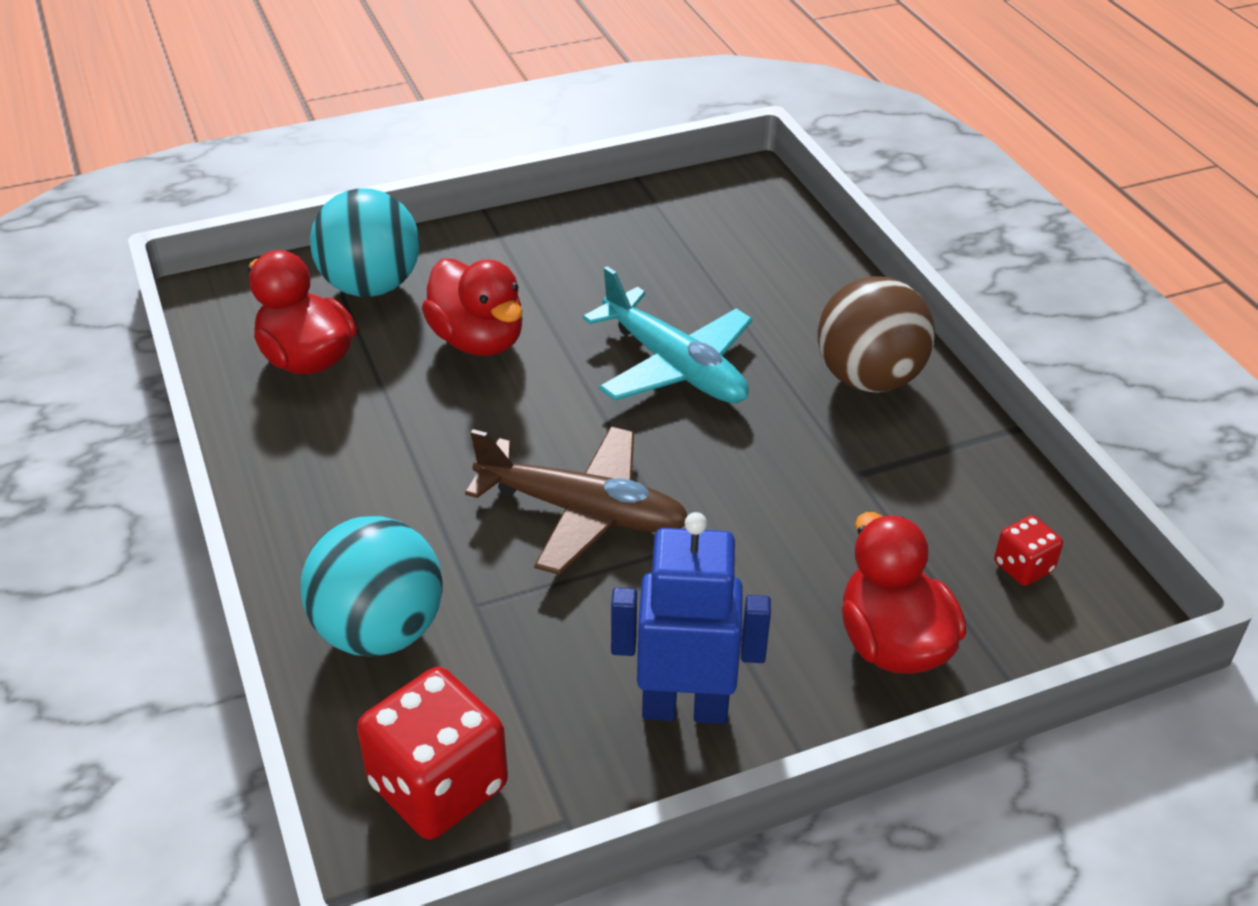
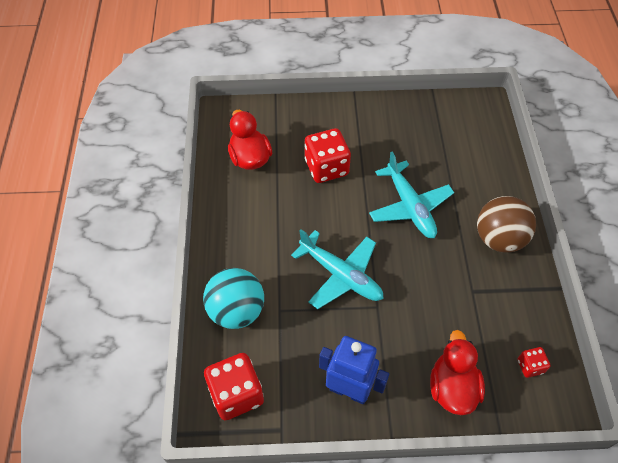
camera: 20 degrees right, 15 degrees up
(371, 286) = (289, 124): turquoise ball -> none
(478, 340) = (326, 168): red duck -> red dice
(583, 512) = (341, 275): brown plane -> turquoise plane

